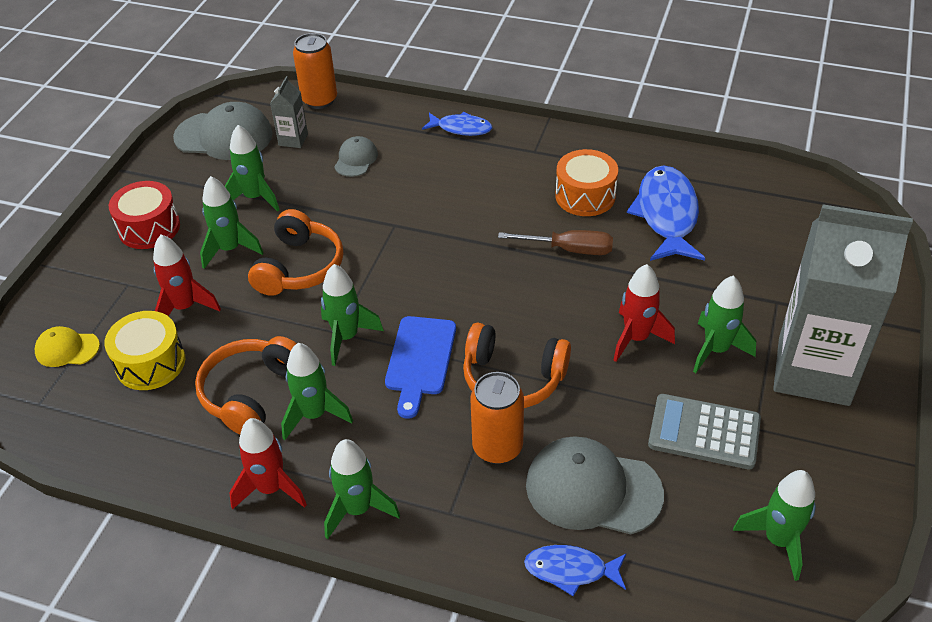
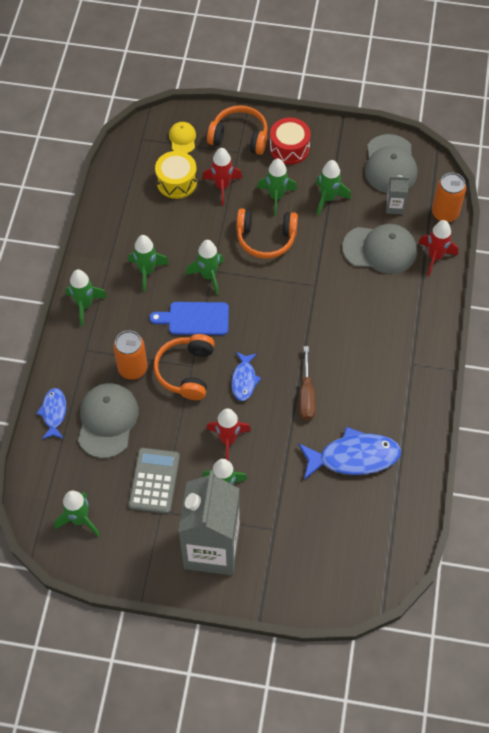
camera: 80 degrees right, 15 degrees up
(251, 393) = (160, 236): orange headphones -> orange headphones (239, 137)
(271, 488) = (95, 261): red rocket -> red rocket (435, 257)
(356, 159) = (380, 249): grey cap -> grey cap, size x1.89
(461, 128) = (429, 311): blue fish -> blue fish (244, 380)
(585, 196) = (366, 401): orange drum -> none

